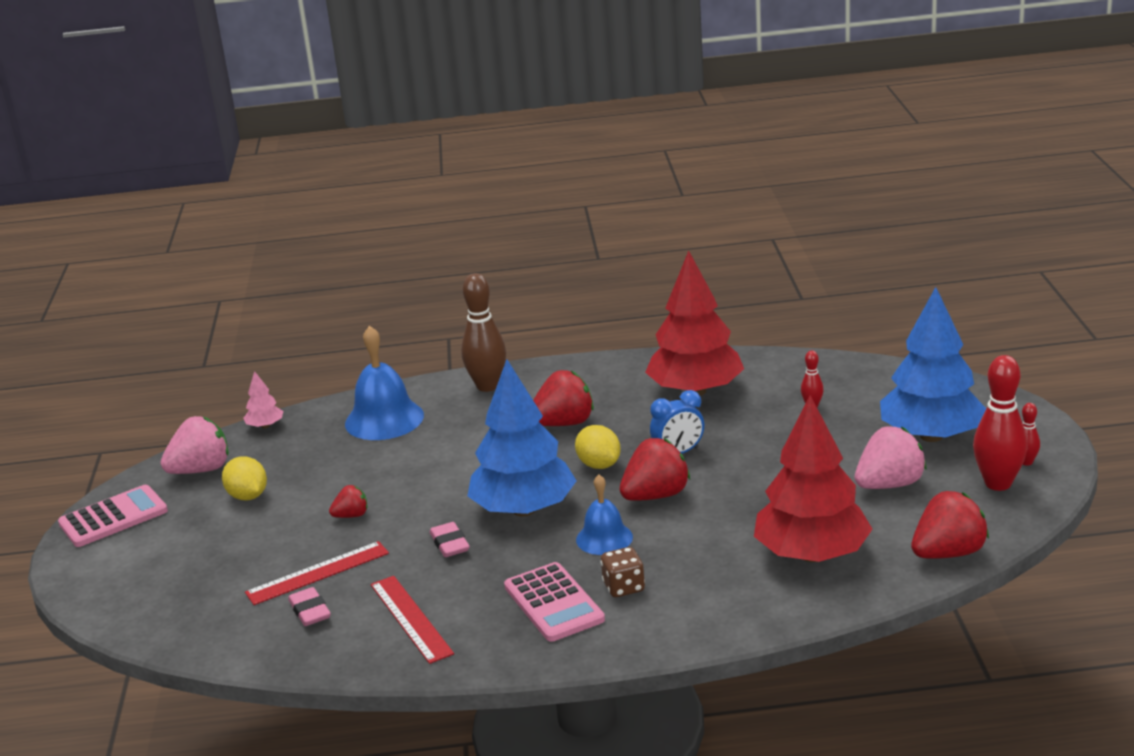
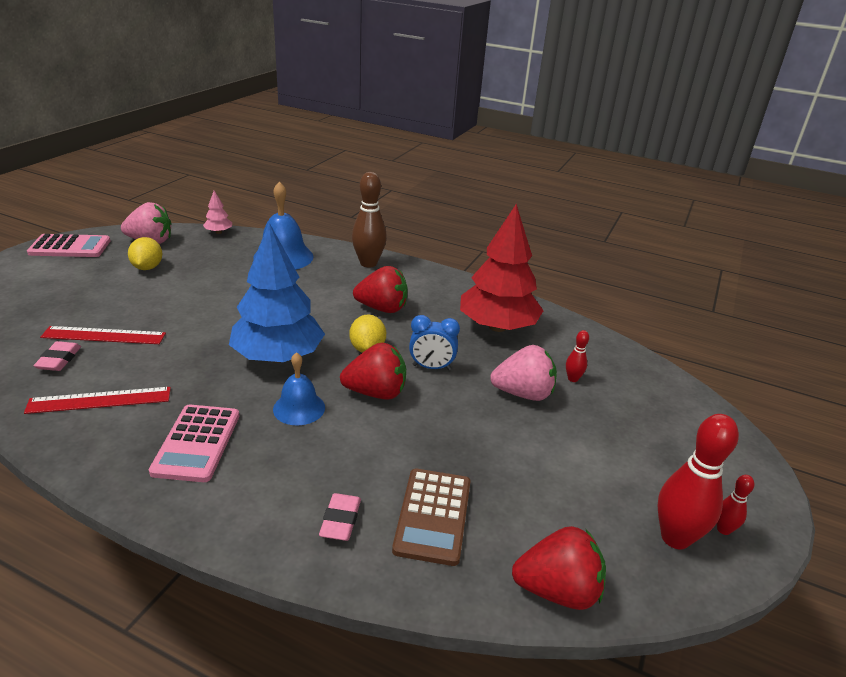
camera: 25 degrees right, 5 degrees up
(351, 515) = (178, 307): red strawberry -> none
(410, 618) = (100, 400): red ruler -> red ruler turned 75 degrees clockwise
(450, 544) = (201, 357): pink eraser -> pink eraser (340, 520)
(624, 587) = (259, 459): brown dice -> none
(812, 554) = (433, 516): red tree -> brown calculator
(889, 484) = (569, 483): pink strawberry -> pink strawberry (523, 394)
(931, 436) = (651, 455): blue tree -> none

